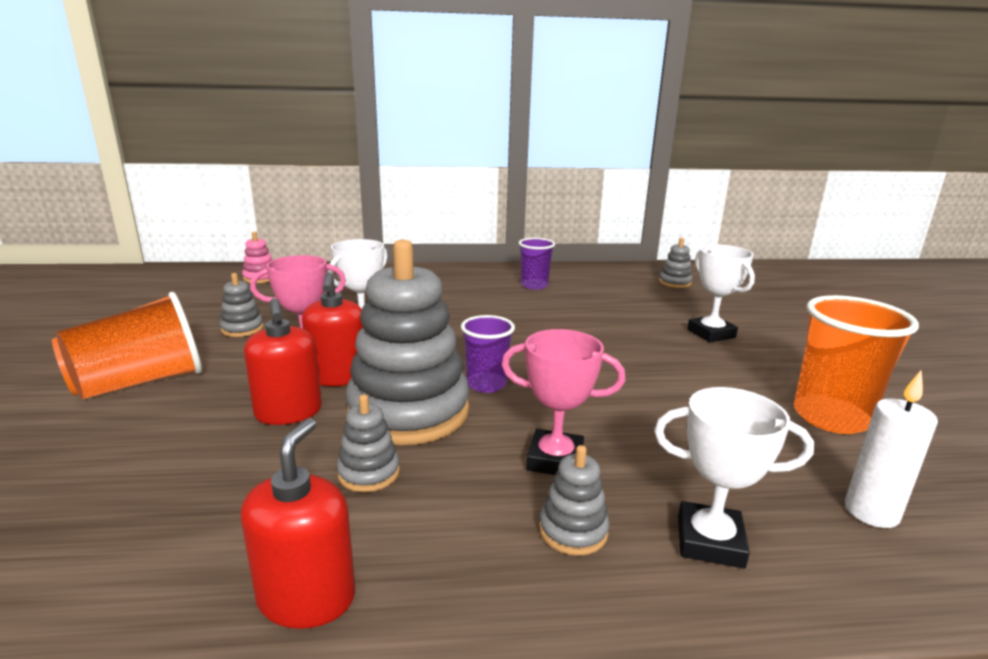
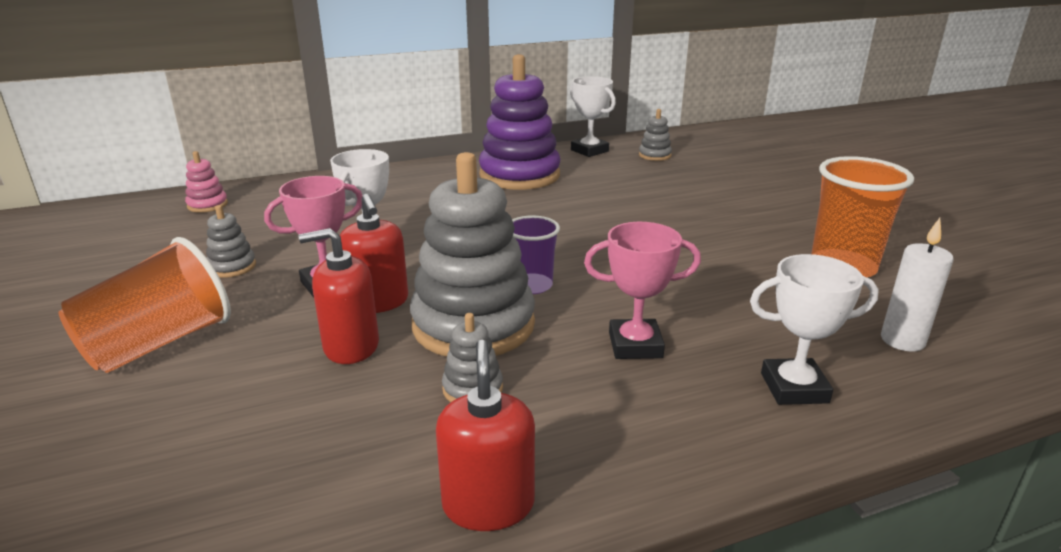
camera: 15 degrees left, 5 degrees up
(288, 412) = (351, 346): red soap dispenser -> red soap dispenser turned 120 degrees clockwise
(534, 285) = (519, 175): purple cup -> purple stacking toy
(573, 530) = (683, 402): grey stacking toy -> none
(711, 333) = (712, 204): white trophy -> white trophy (589, 151)

